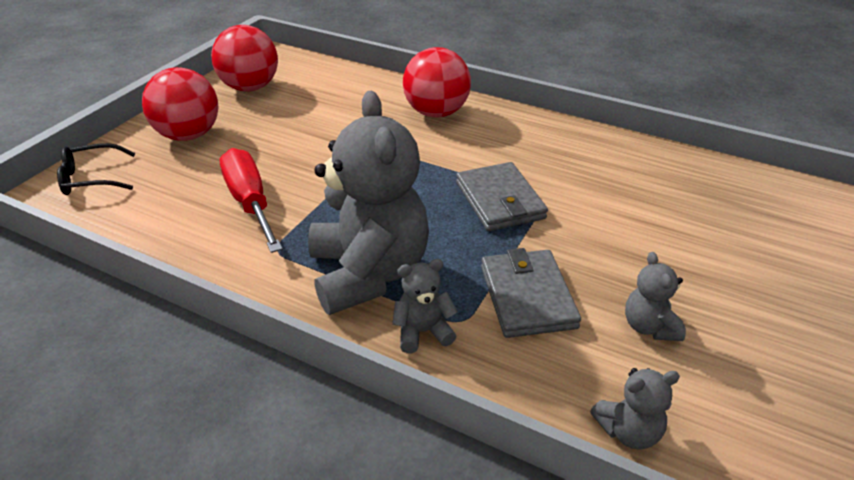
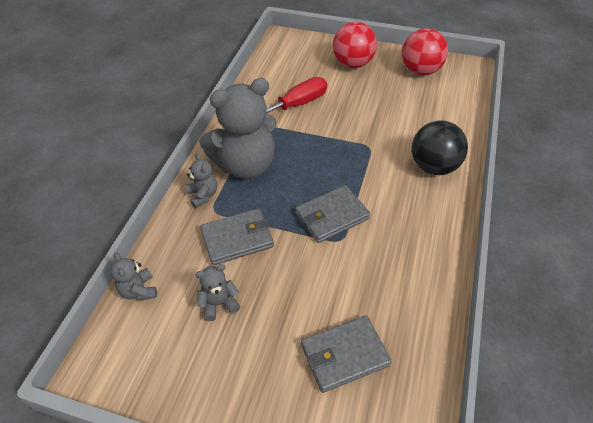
camera: 80 degrees right, 10 degrees up
(92, 178) = (299, 46): black glasses -> none
(436, 113) = (434, 167): red ball -> black ball
(713, 222) = (344, 355): none -> grey wallet

